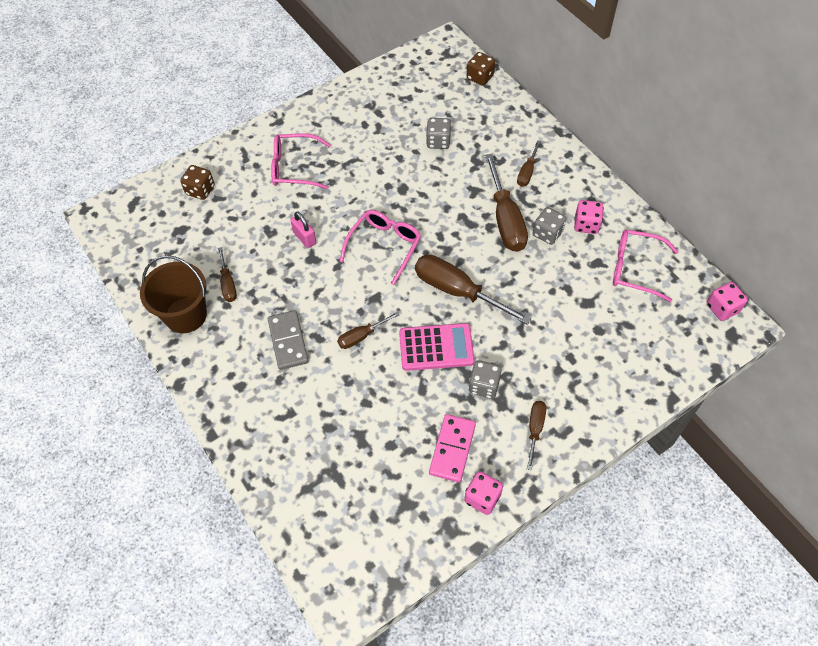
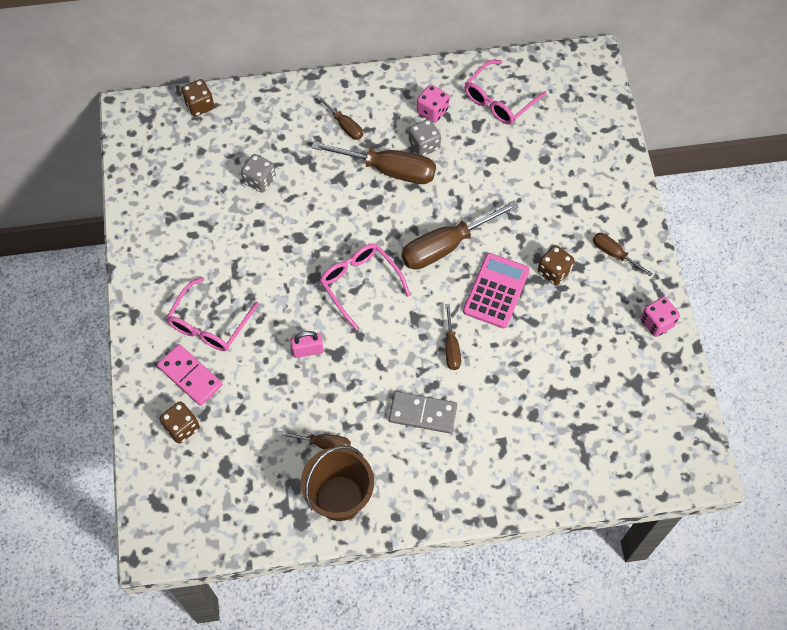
camera: 65 degrees left, 5 degrees up
(452, 449) = (602, 324): pink domino -> pink domino (190, 376)
(484, 386) = (554, 271): grey dice -> brown dice
(722, 308) = (571, 62): pink dice -> none

